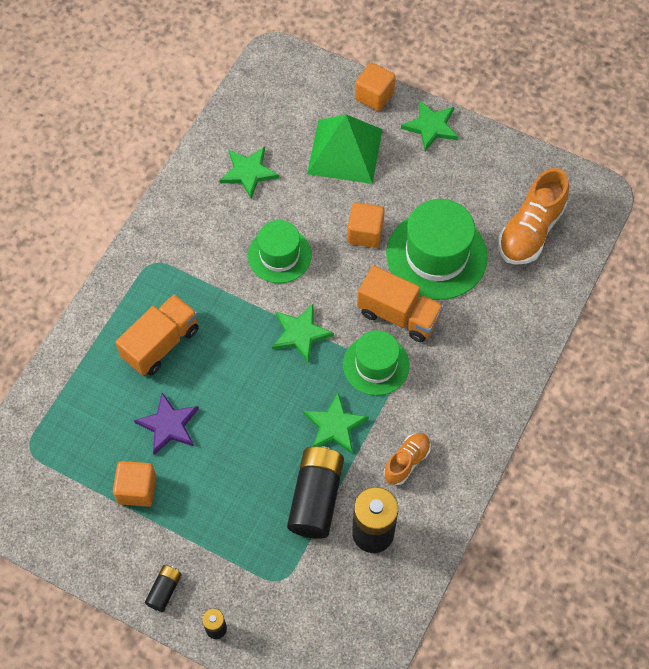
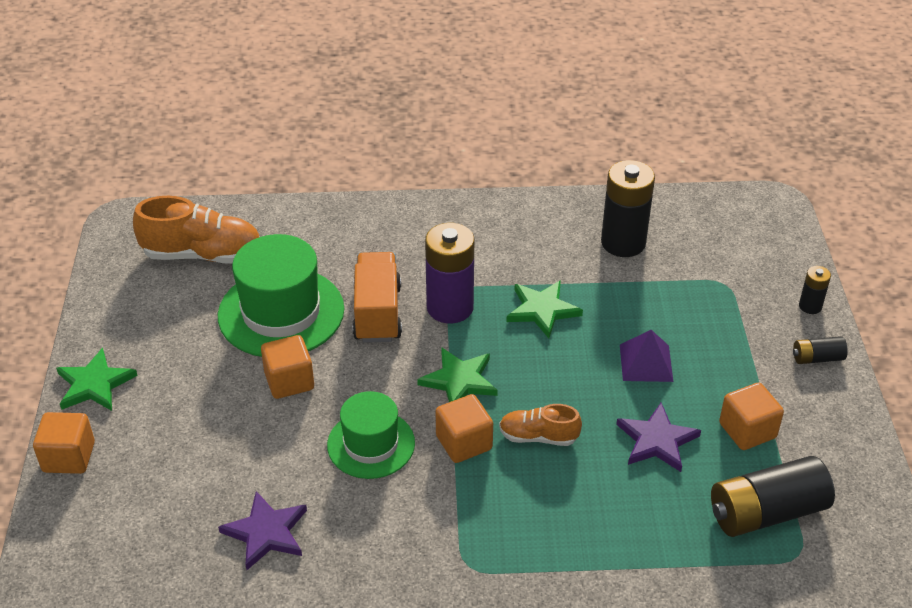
camera: 120 degrees left, 20 degrees down
(161, 343) = (569, 498): orange truck -> none
(239, 464) = (646, 362): none -> purple pyramid
(245, 308) = (464, 443): none -> orange cube
(248, 172) = (266, 532): green star -> purple star
(316, 498) = (626, 293): black battery -> black battery (766, 512)
(344, 151) = (177, 449): green pyramid -> none
(376, 365) = (450, 307): green hat -> purple battery
(406, 461) = (535, 247): orange shoe -> orange shoe (538, 437)

